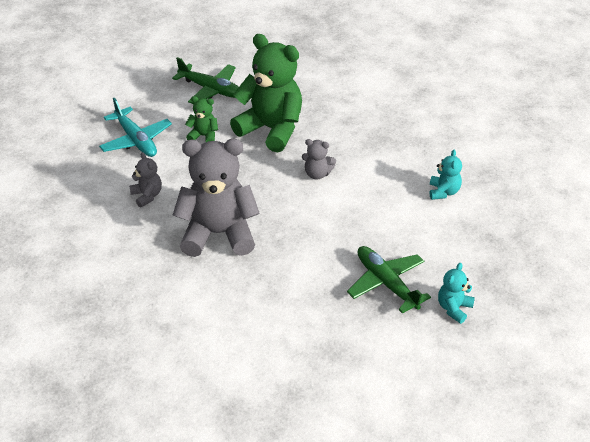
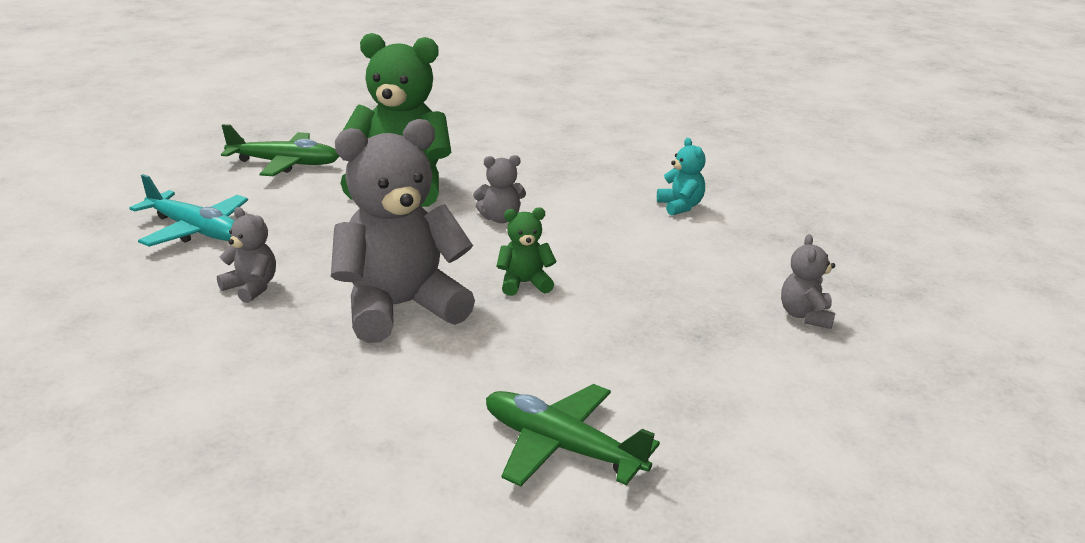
camera: 25 degrees left, 15 degrees down
(204, 136) = (304, 209): green teddy bear -> green teddy bear (524, 283)
(386, 283) = (692, 310): green plane -> green plane (561, 447)
(454, 308) = (805, 316): turquoise teddy bear -> grey teddy bear

